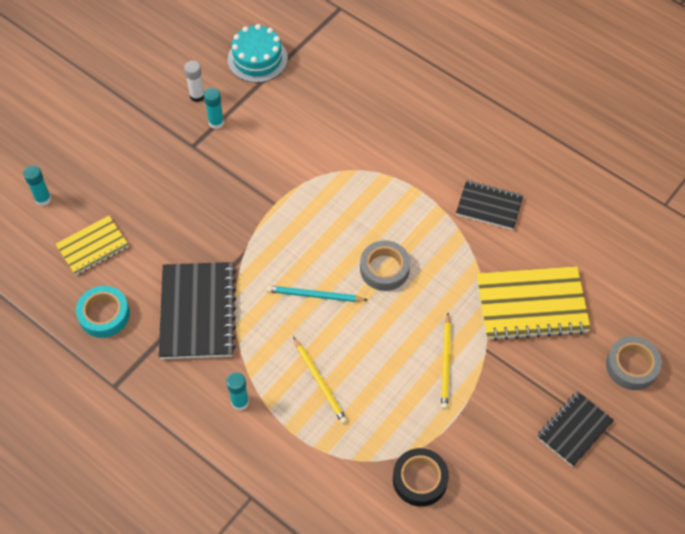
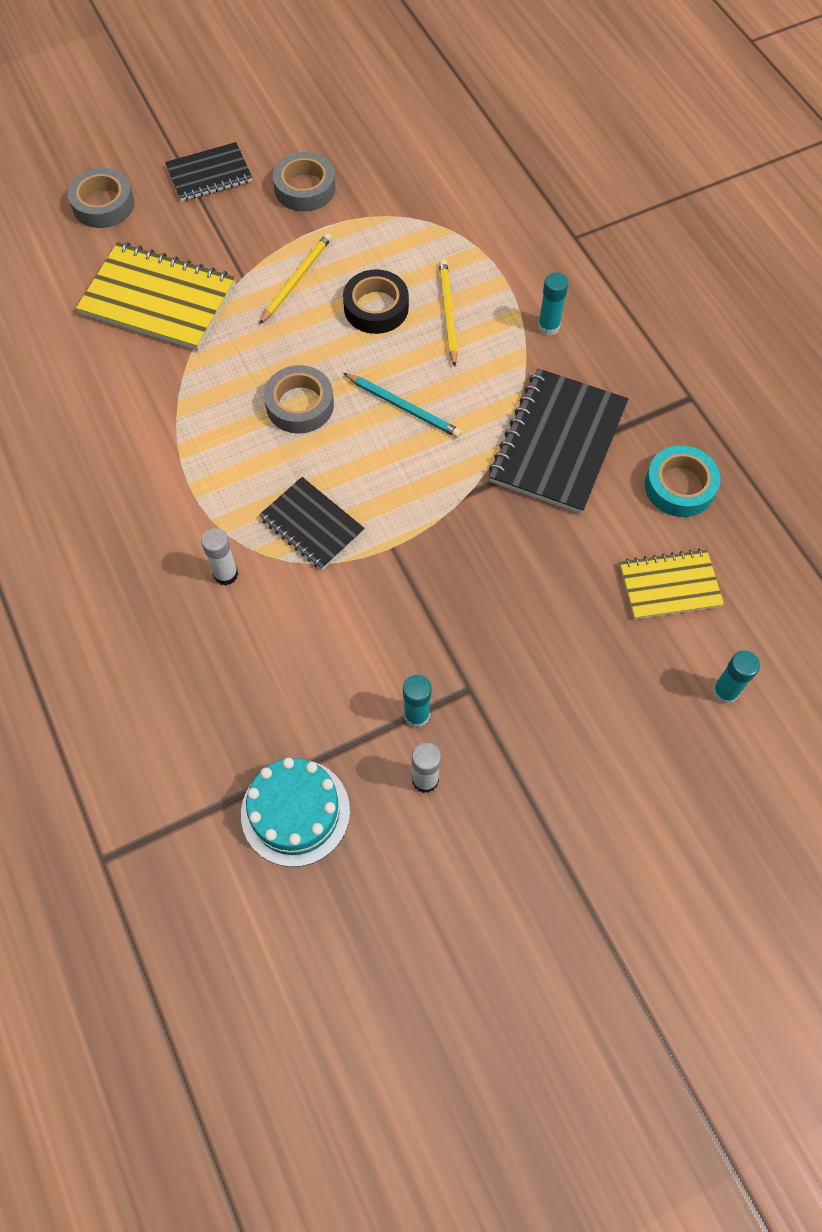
camera: 155 degrees left, 5 degrees up
(364, 151) = (226, 574): none -> white glue stick
(420, 479) = (394, 190): black tape -> black tape (376, 307)
(489, 206) = (118, 429): black notebook -> black notebook (312, 525)
(491, 450) = (305, 188): none -> grey tape

